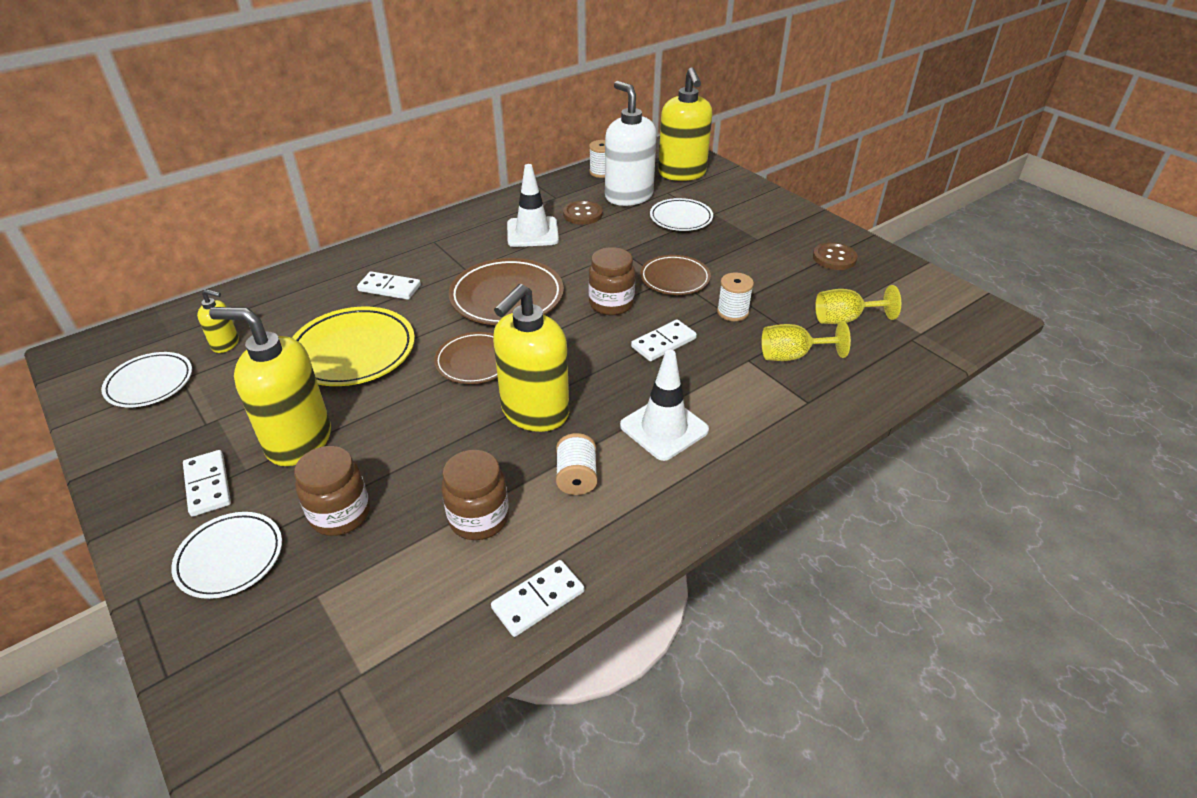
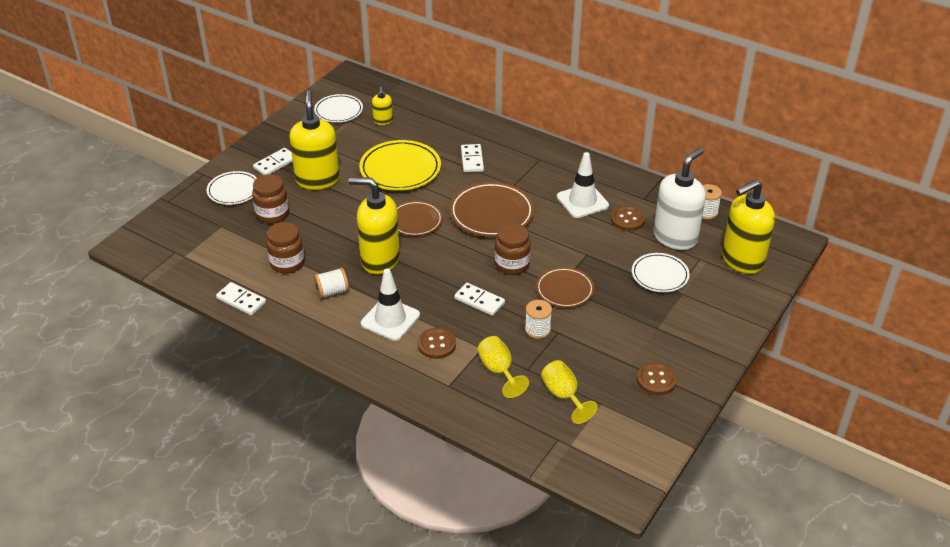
camera: 70 degrees right, 0 degrees up
(729, 396) = (436, 344): none -> brown button

